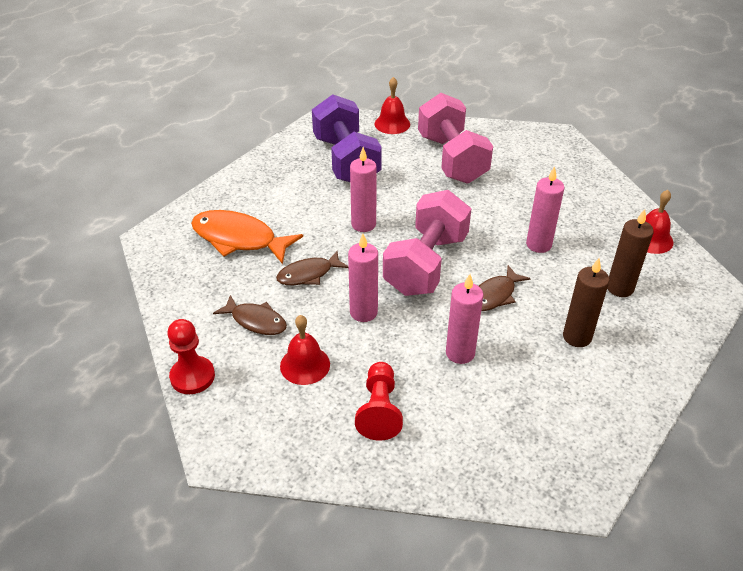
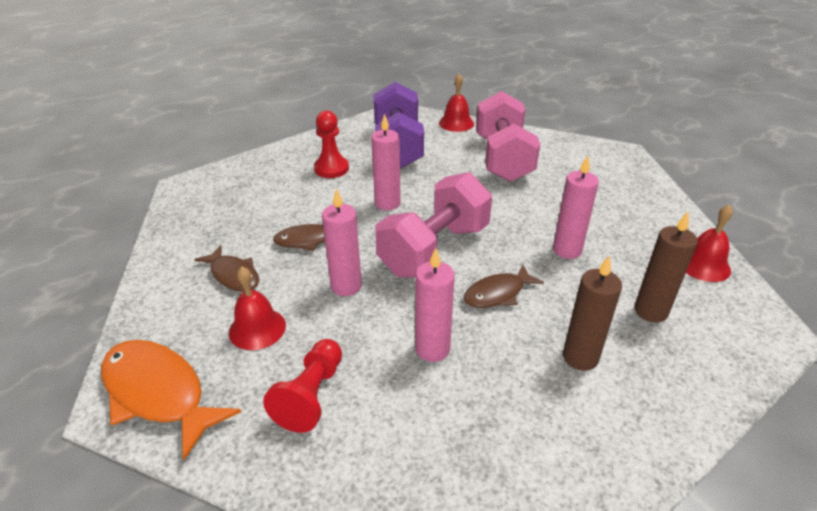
camera: 15 degrees right, 5 degrees down
(192, 376) = (139, 318): red pawn -> red pawn (331, 168)
(239, 239) = (261, 198): orange fish -> orange fish (158, 393)

